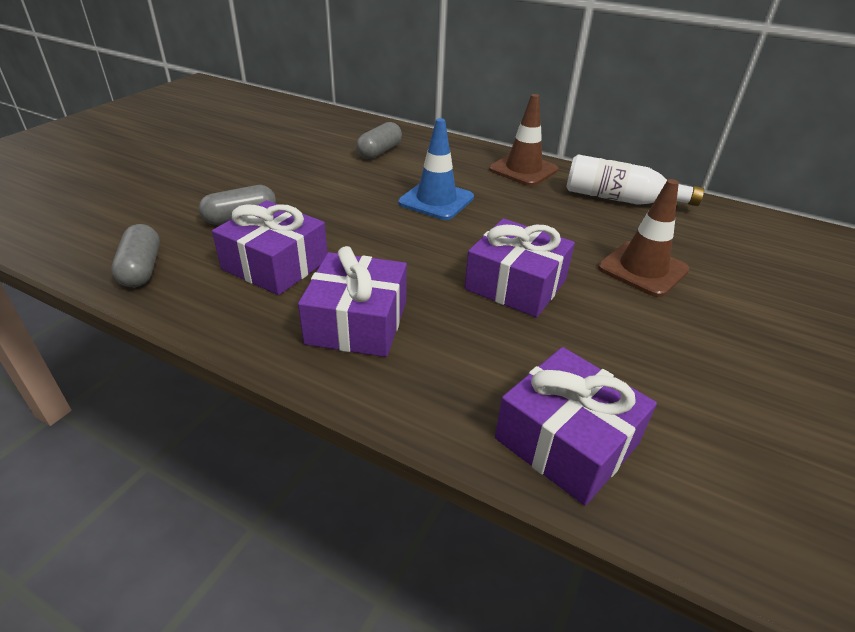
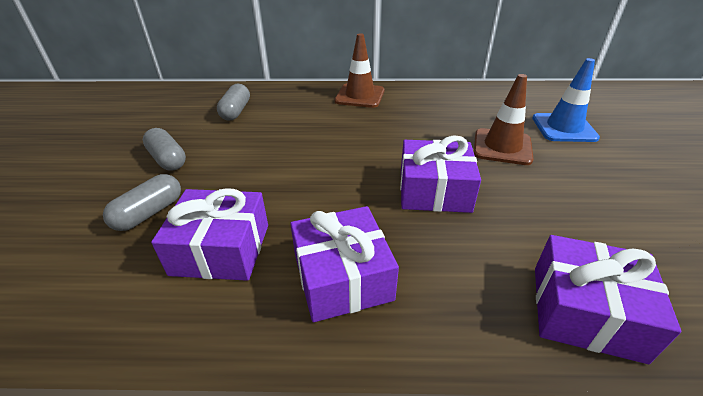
camera: 25 degrees left, 0 degrees up
(142, 269) = (72, 312): grey capsule -> grey capsule (168, 159)
(436, 200) = (316, 139): blue traffic cone -> blue traffic cone (564, 128)
(620, 199) = (442, 100): white bottle -> none

